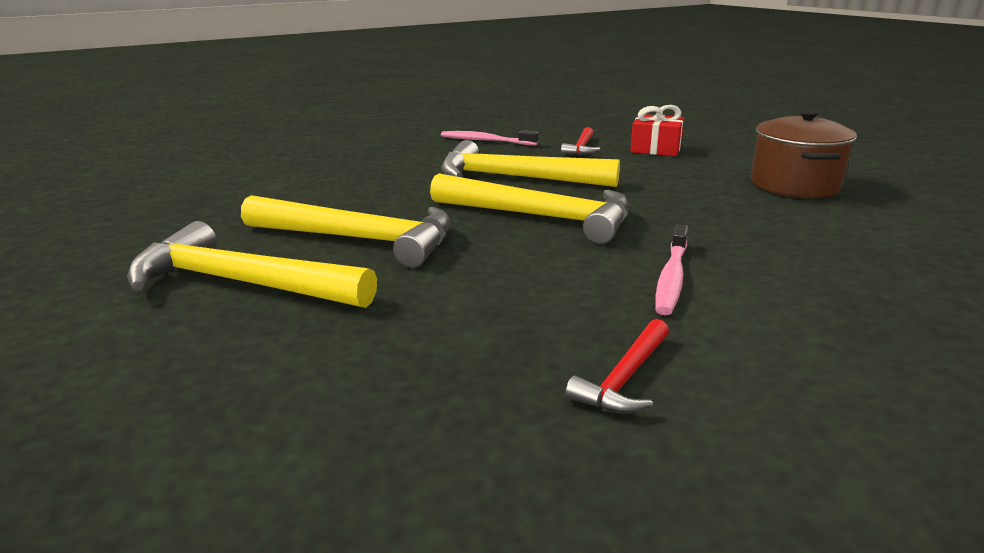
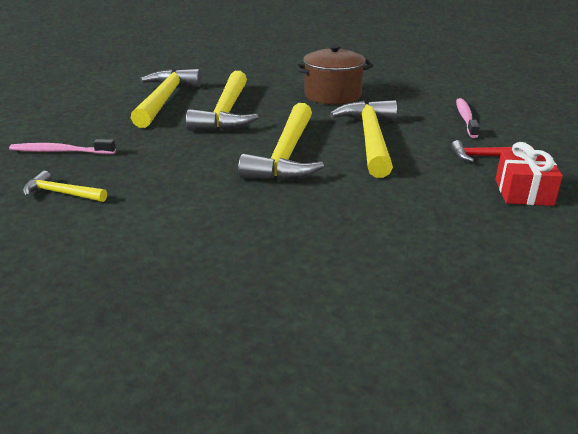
camera: 75 degrees right, 5 degrees up
(625, 378) = (61, 193): red hammer -> yellow hammer
(672, 278) = (189, 204): pink toothbrush -> pink toothbrush (60, 152)
(794, 185) = (455, 272): brown pot -> brown pot (332, 95)

